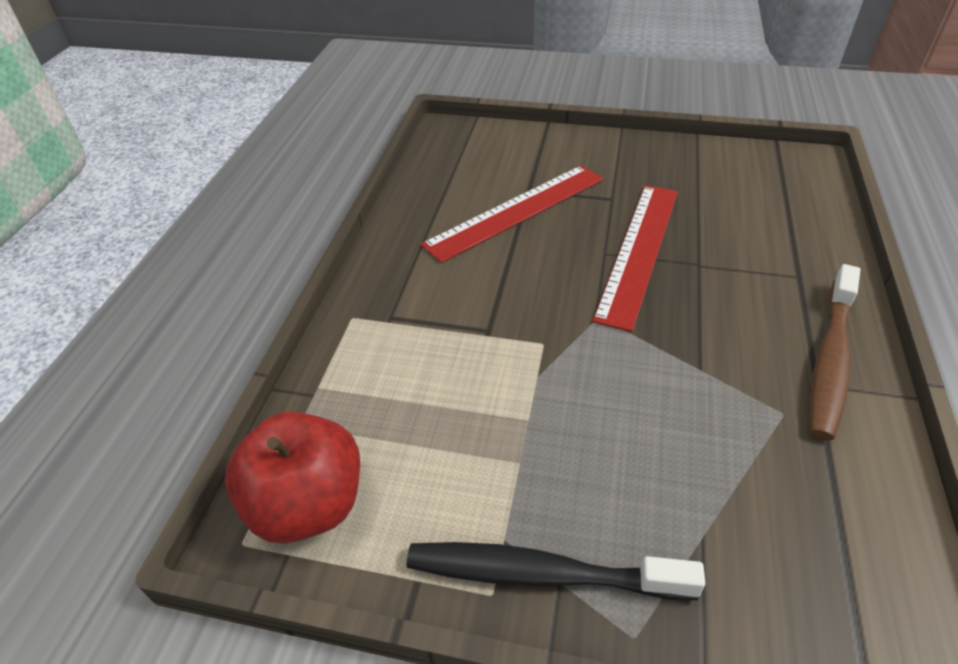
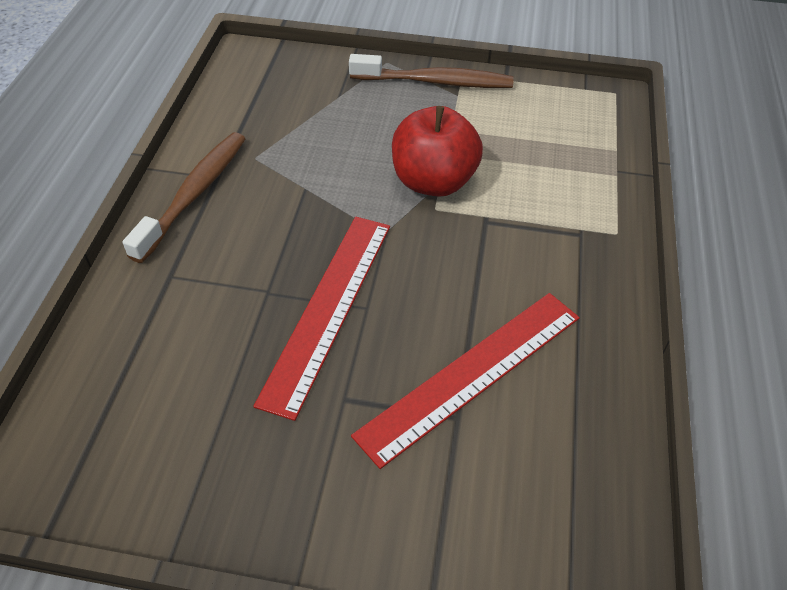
camera: 175 degrees right, 5 degrees up
(308, 505) = (585, 109): red apple -> red apple (433, 182)
(540, 573) = (435, 82): black toothbrush -> brown toothbrush

